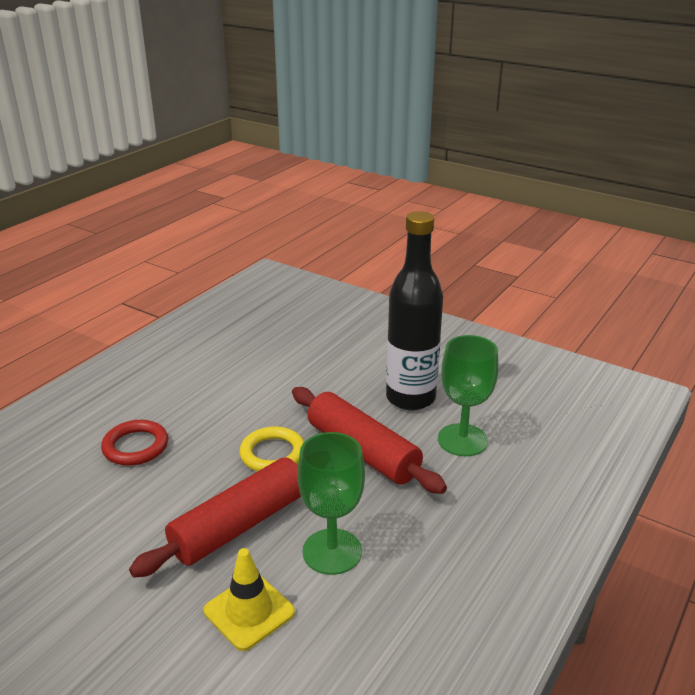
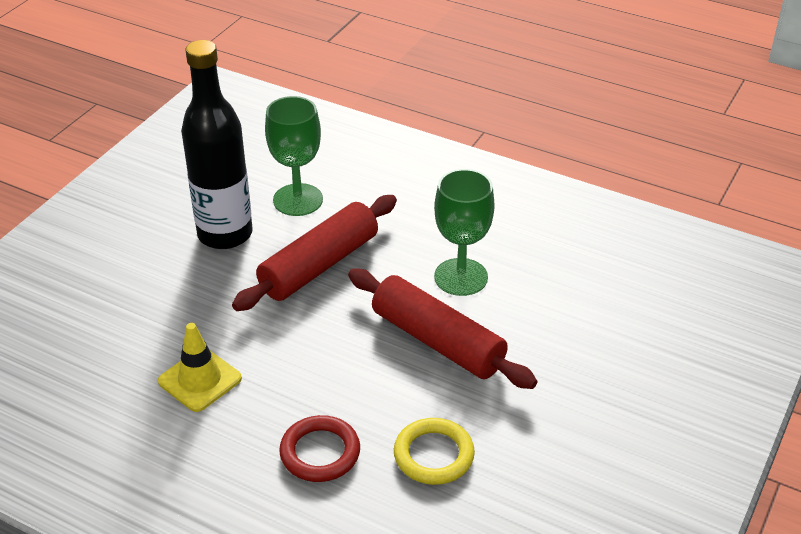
camera: 95 degrees left, 10 degrees up
(249, 611) = (538, 320): yellow traffic cone -> yellow traffic cone (200, 380)
(273, 454) = (327, 331): yellow ring -> yellow ring (433, 455)

